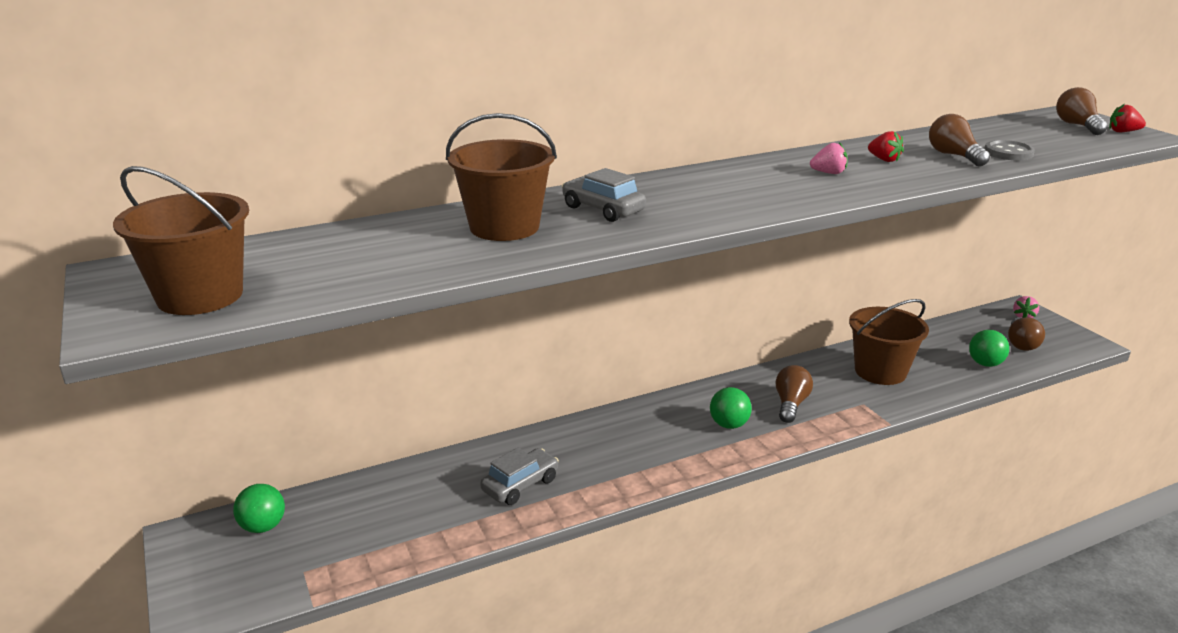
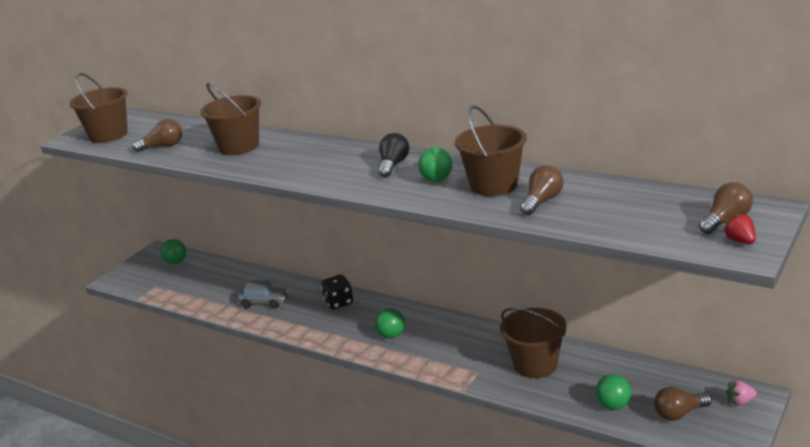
camera: 60 degrees right, 0 degrees up
(603, 209) = (290, 154): grey car -> none
(606, 432) = (338, 302): none -> black dice
(749, 178) = (393, 165): none -> black light bulb
(790, 404) = (442, 347): brown light bulb -> brown light bulb (163, 146)
(828, 173) = (436, 180): pink strawberry -> green ball
(884, 160) = (494, 185): red strawberry -> brown bucket
(1008, 153) = (583, 215): grey button -> none

